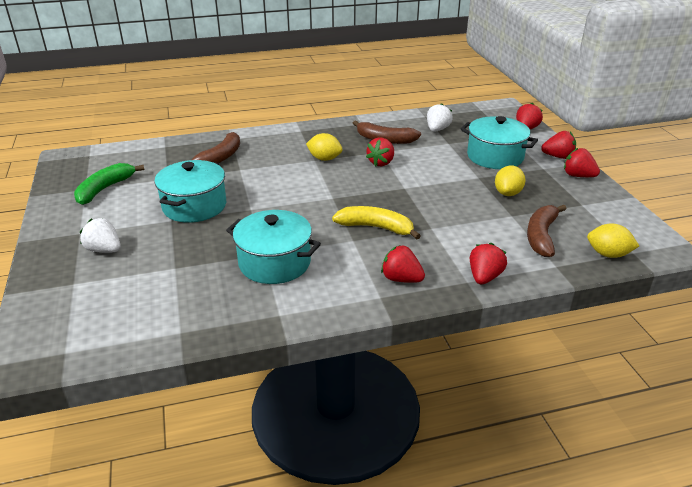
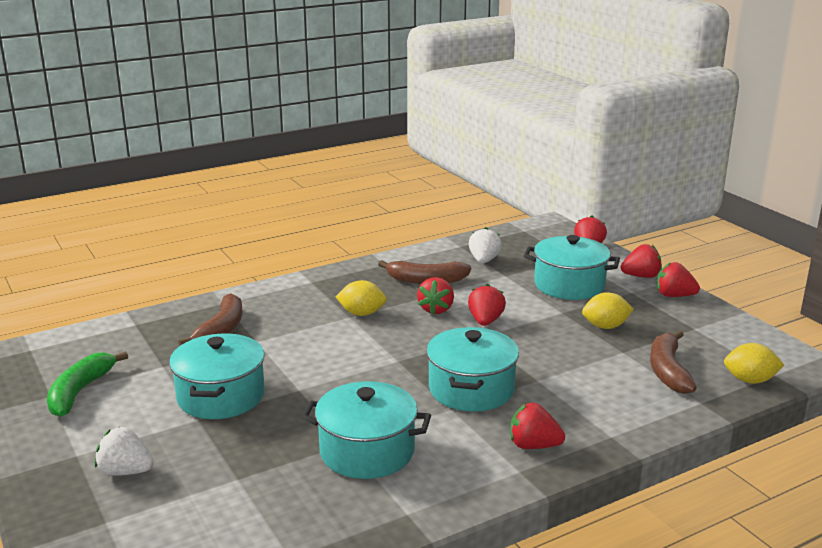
camera: 15 degrees left, 10 degrees down
(376, 227) = (471, 389): yellow banana -> turquoise pot
(484, 277) = (628, 427): red strawberry -> red strawberry (485, 321)
(507, 193) = (605, 326): yellow lemon -> yellow lemon turned 75 degrees clockwise

